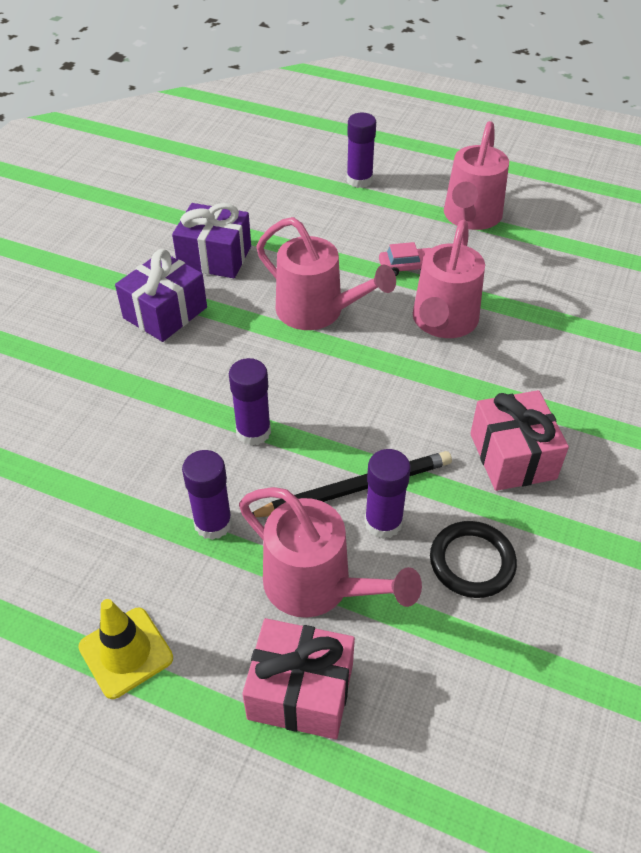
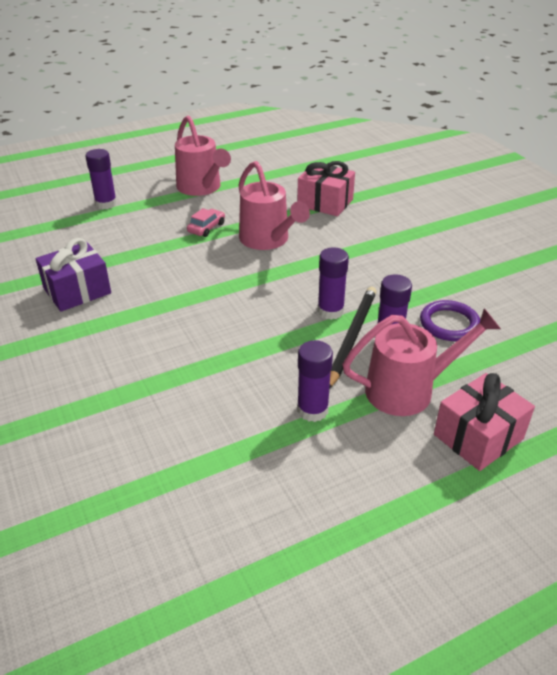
camera: 50 degrees left, 10 degrees down
(126, 652) = (377, 506): yellow traffic cone -> none
(165, 313) = (94, 338): purple gift -> none
(253, 432) = (257, 354): purple glue stick -> purple glue stick (330, 311)
(318, 312) = (193, 277): pink watering can -> none
(472, 562) = (449, 324): black ring -> purple ring
(512, 456) = (393, 272): pink gift -> pink gift (325, 203)

